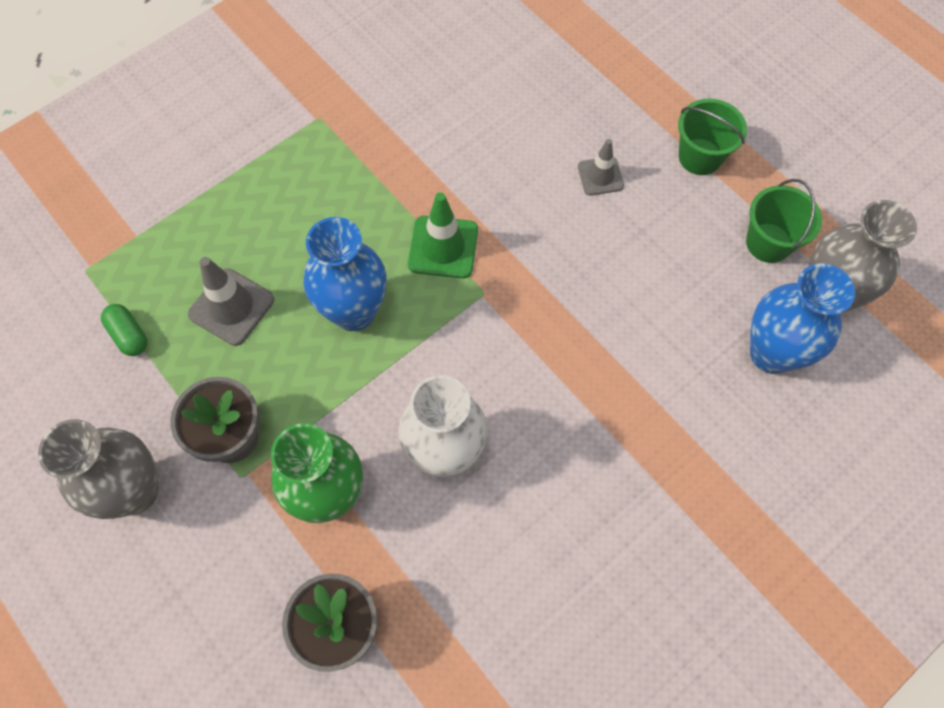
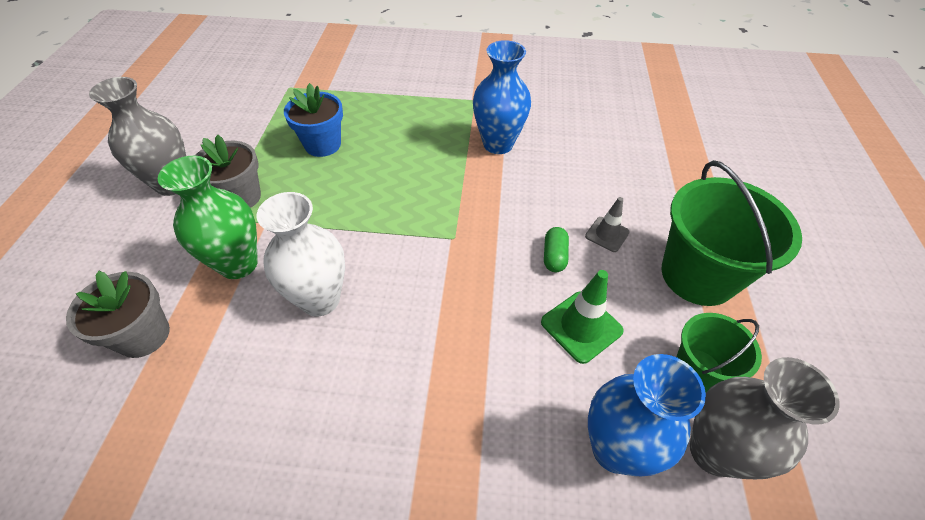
camera: 45 degrees right, 15 degrees down
(129, 335) = (267, 123): green capsule -> green capsule (554, 256)
(231, 307) = (322, 145): grey traffic cone -> blue flower pot
(354, 312) = (373, 191): blue vase -> blue vase (498, 144)
(443, 247) = (461, 198): green traffic cone -> green traffic cone (581, 326)
(700, 157) = (698, 275): green bucket -> green bucket, size x1.77

